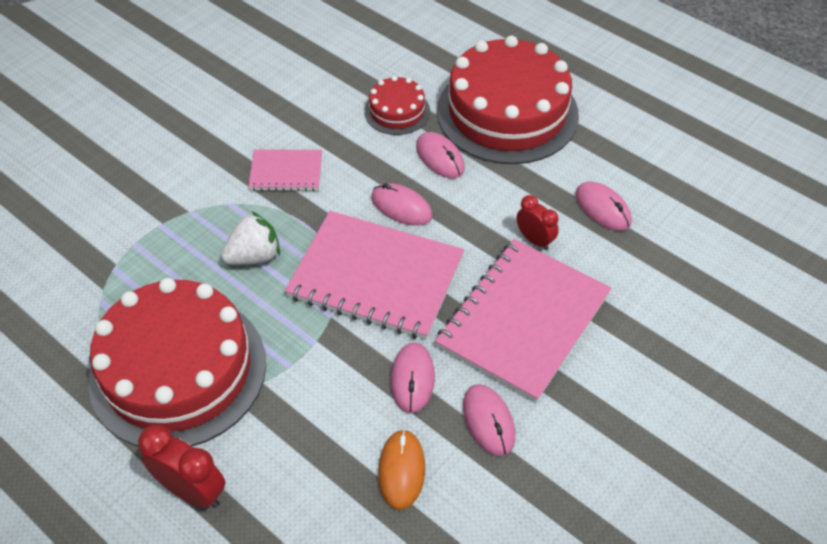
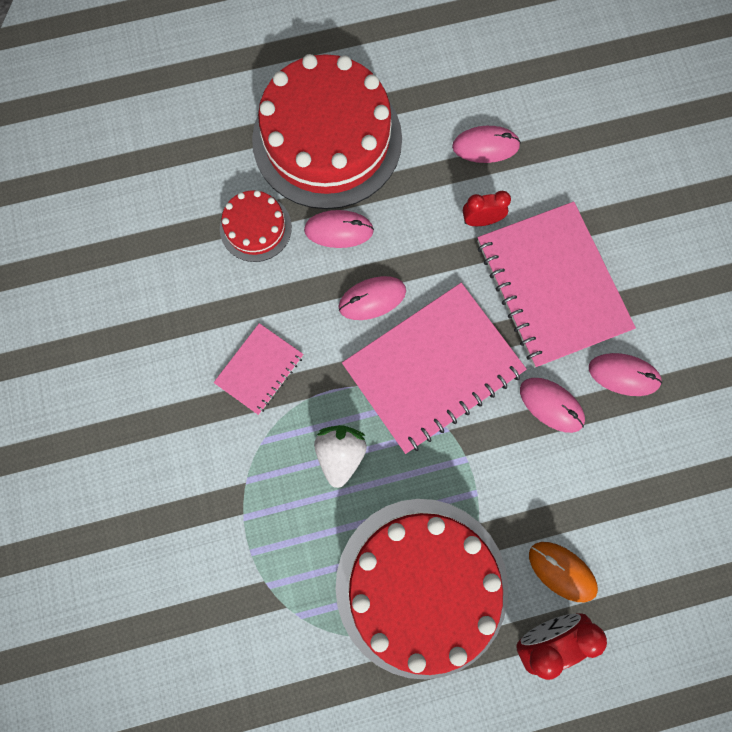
camera: 55 degrees left, 25 degrees up
(401, 470) = (625, 466): orange mouse -> orange mouse (562, 571)

